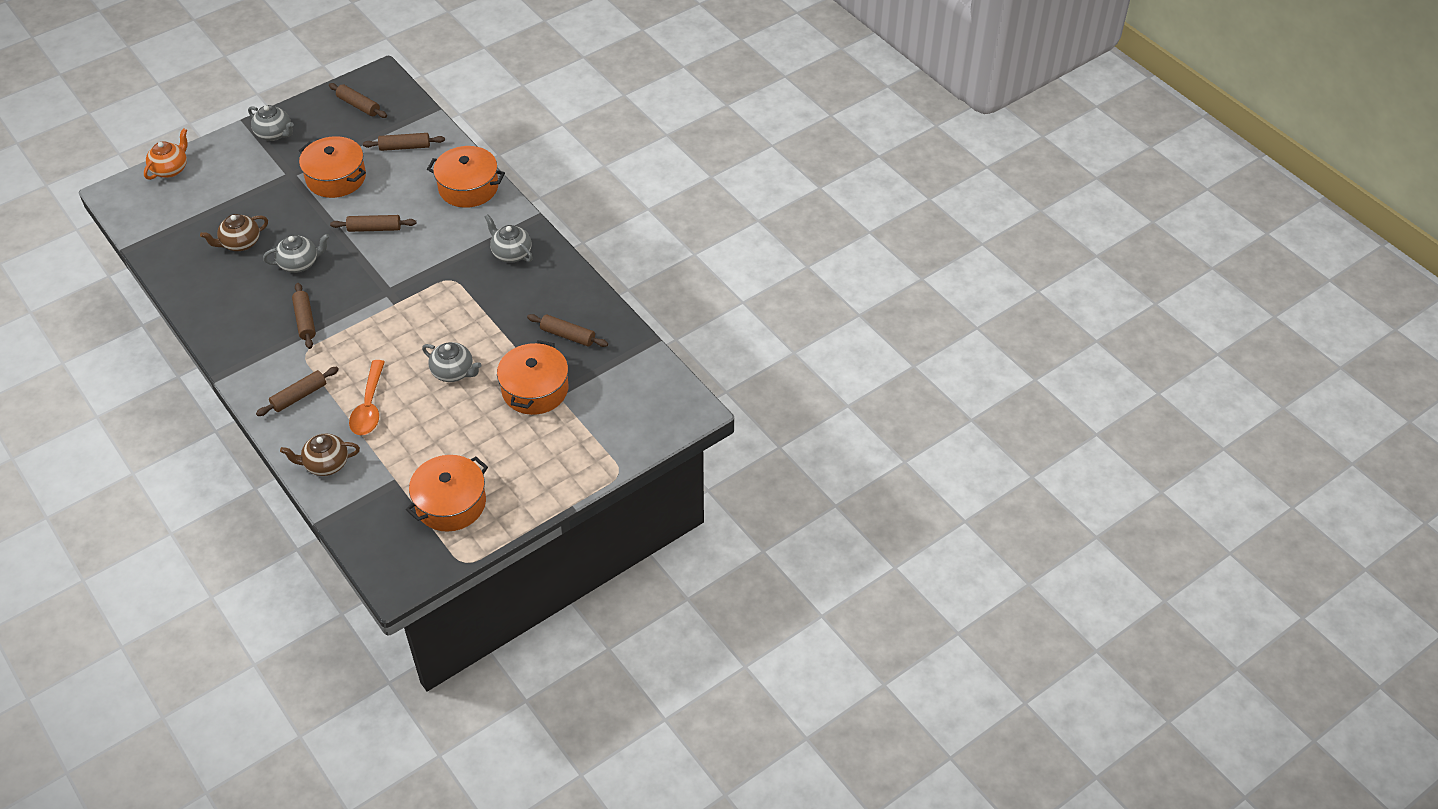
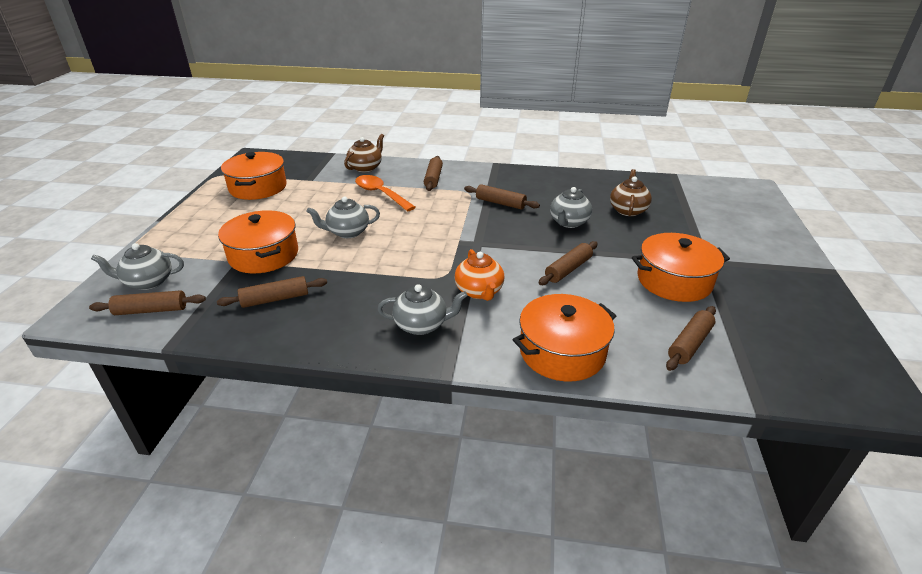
camera: 135 degrees right, 15 degrees down
(170, 169) = (770, 215): orange teapot -> orange teapot (479, 291)
(274, 134) = (790, 277): grey teapot -> grey teapot (148, 282)
(359, 105) = (812, 349): brown rolling pin -> brown rolling pin (151, 310)

